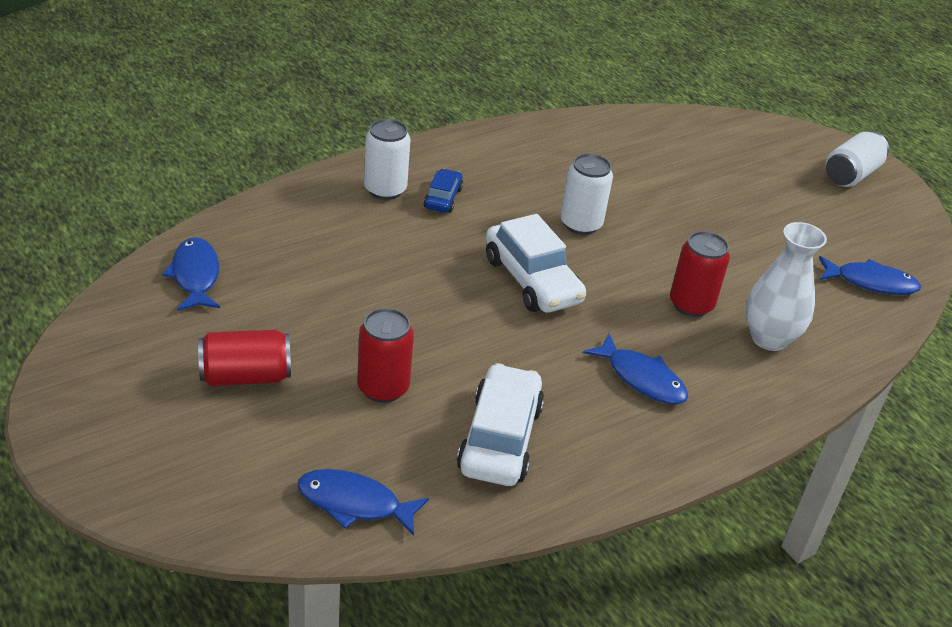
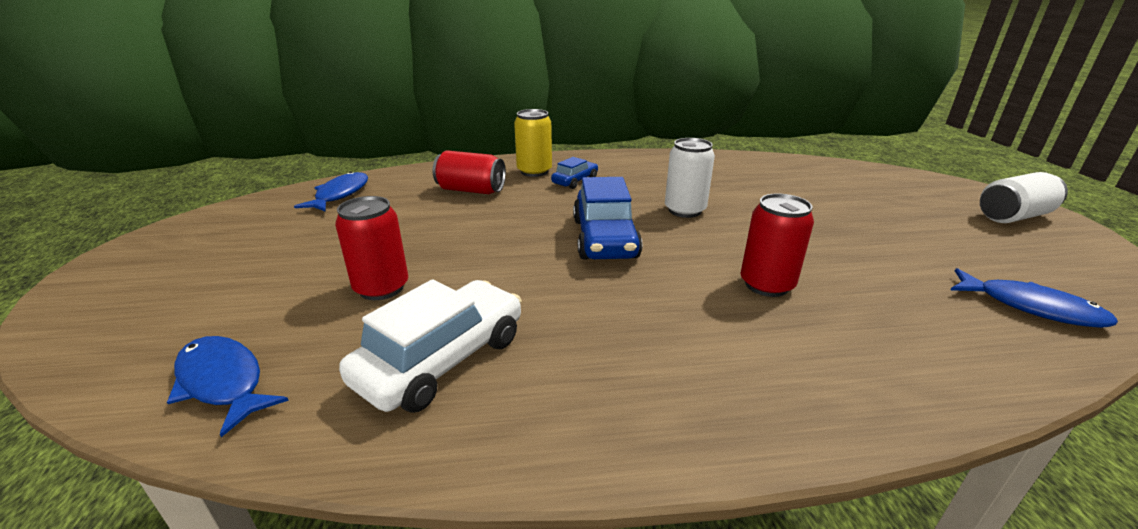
camera: 30 degrees right, 10 degrees down
(245, 376) = (285, 256): red can -> red can (471, 190)
(385, 189) = (534, 171): white can -> yellow can
(532, 280) = (605, 238): white car -> blue car
(641, 378) = (660, 339): blue fish -> none
(769, 338) = (858, 335): white vase -> none

